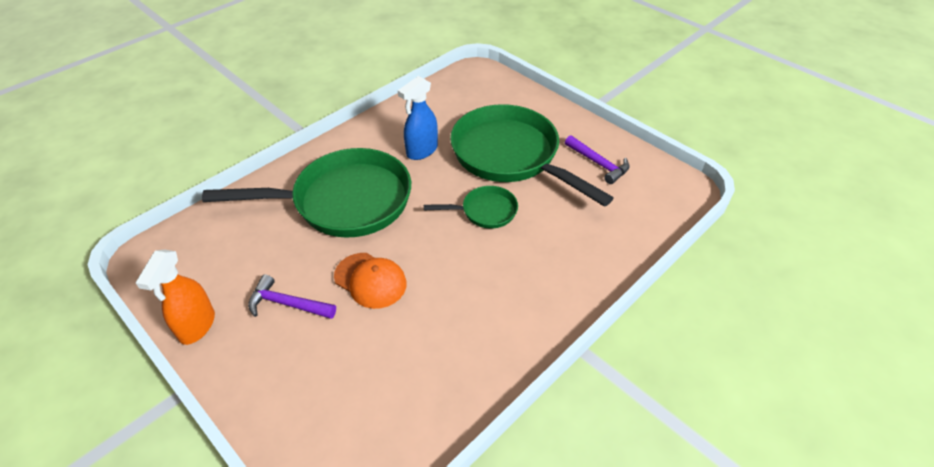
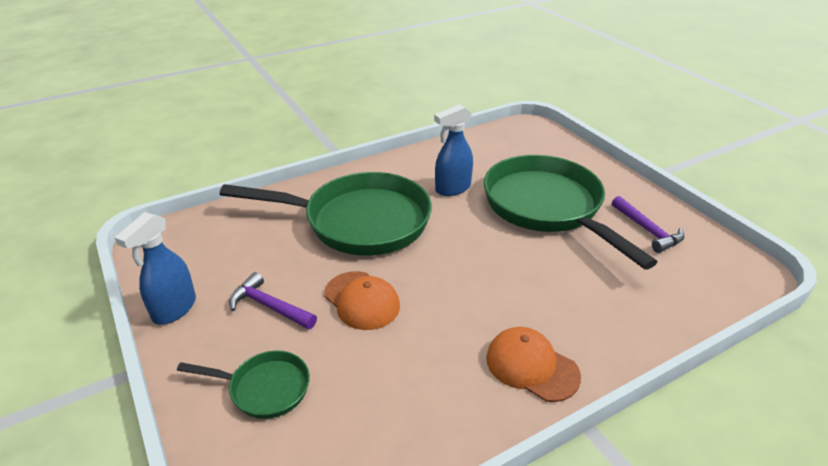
camera: 15 degrees right, 10 degrees down
(197, 326) = (174, 309): orange spray bottle -> blue spray bottle
(485, 211) = (505, 256): green pan -> green pan (265, 388)
(529, 310) = (531, 366): none -> orange cap

